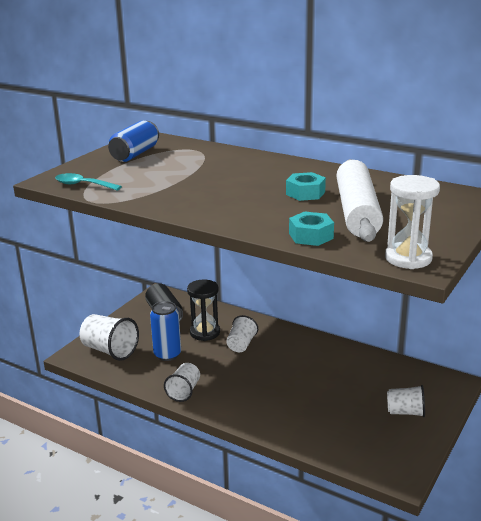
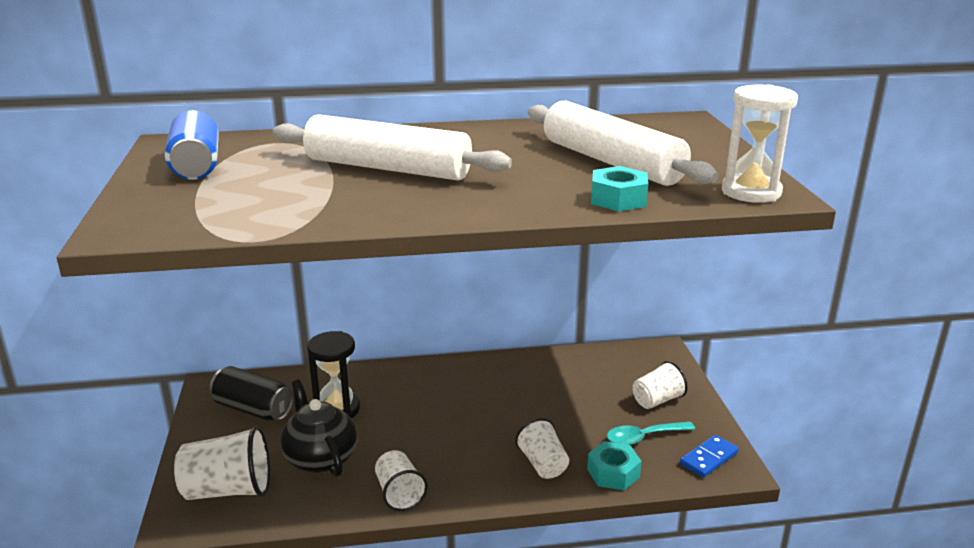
camera: 40 degrees left, 0 degrees up
(83, 185) = (192, 224): turquoise spoon -> turquoise spoon (643, 437)
(167, 354) = (320, 458): blue can -> black teapot
(221, 180) = (388, 168): none -> white rolling pin
(241, 344) = (401, 405): white cup -> white cup (543, 464)
(305, 193) = (518, 157): turquoise nut -> turquoise nut (613, 473)
(392, 463) = (709, 458): none -> blue domino

